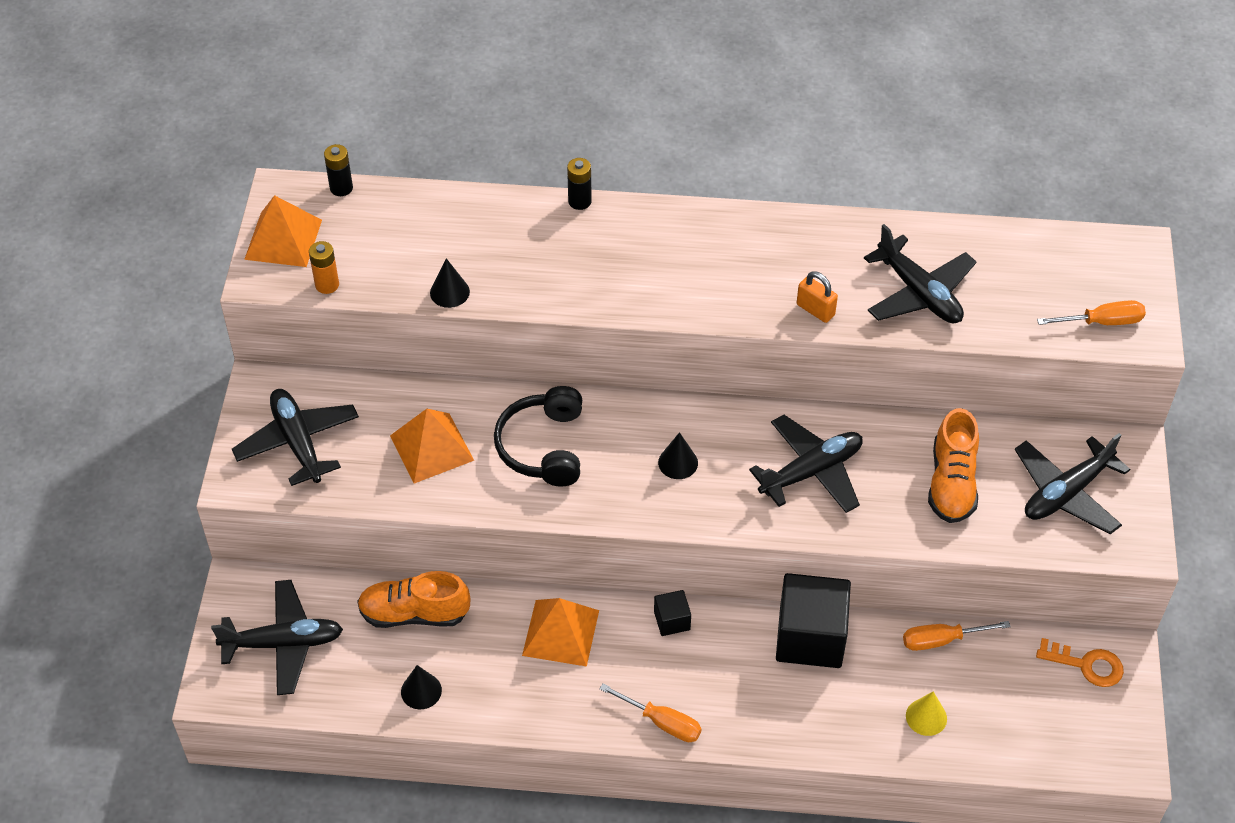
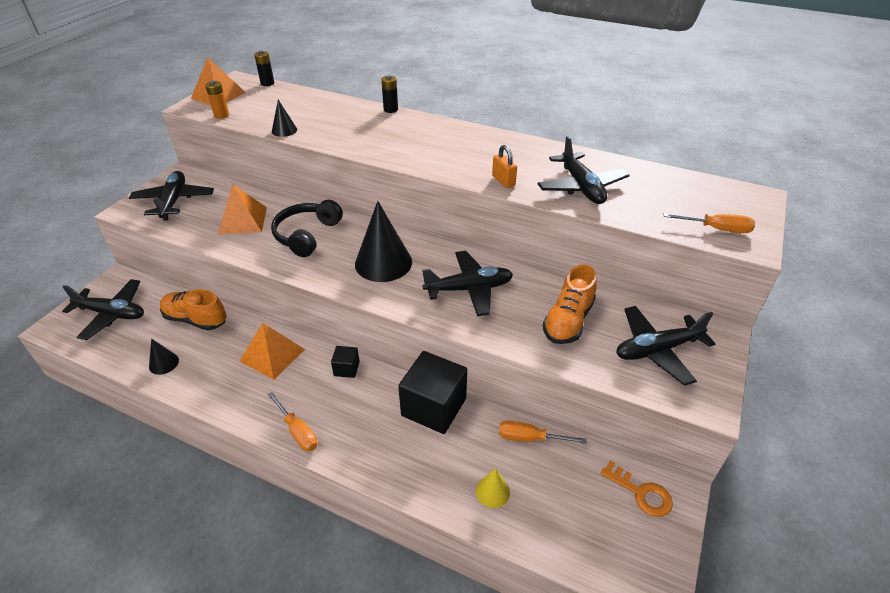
camera: 20 degrees right, 10 degrees down
(678, 462) = (383, 263): black cone -> black cone, size x2.05

